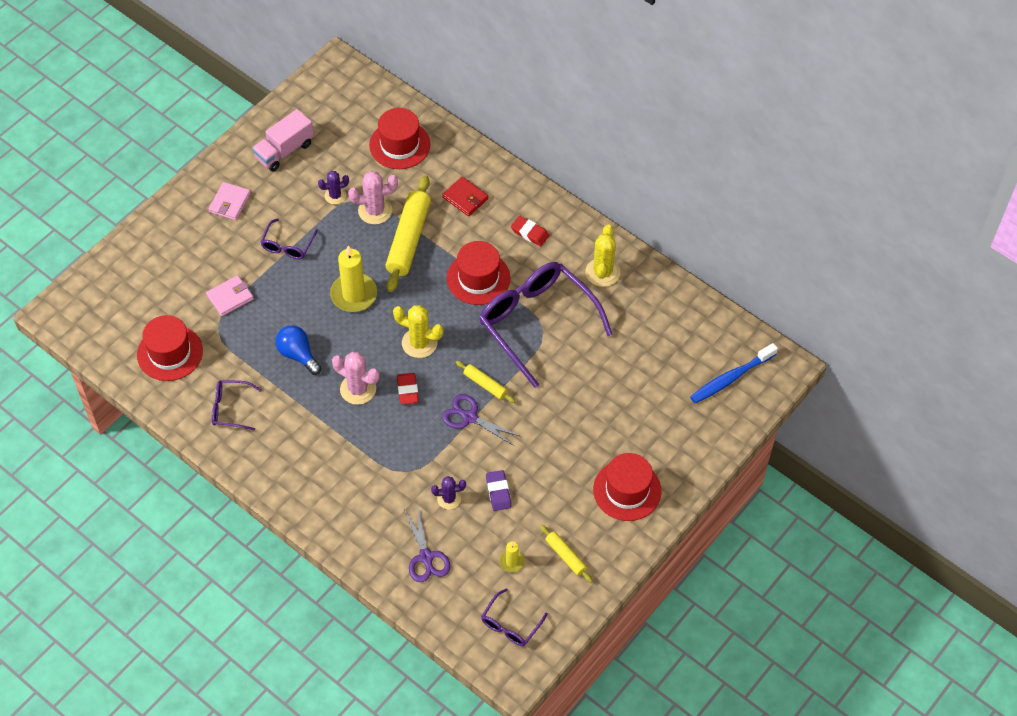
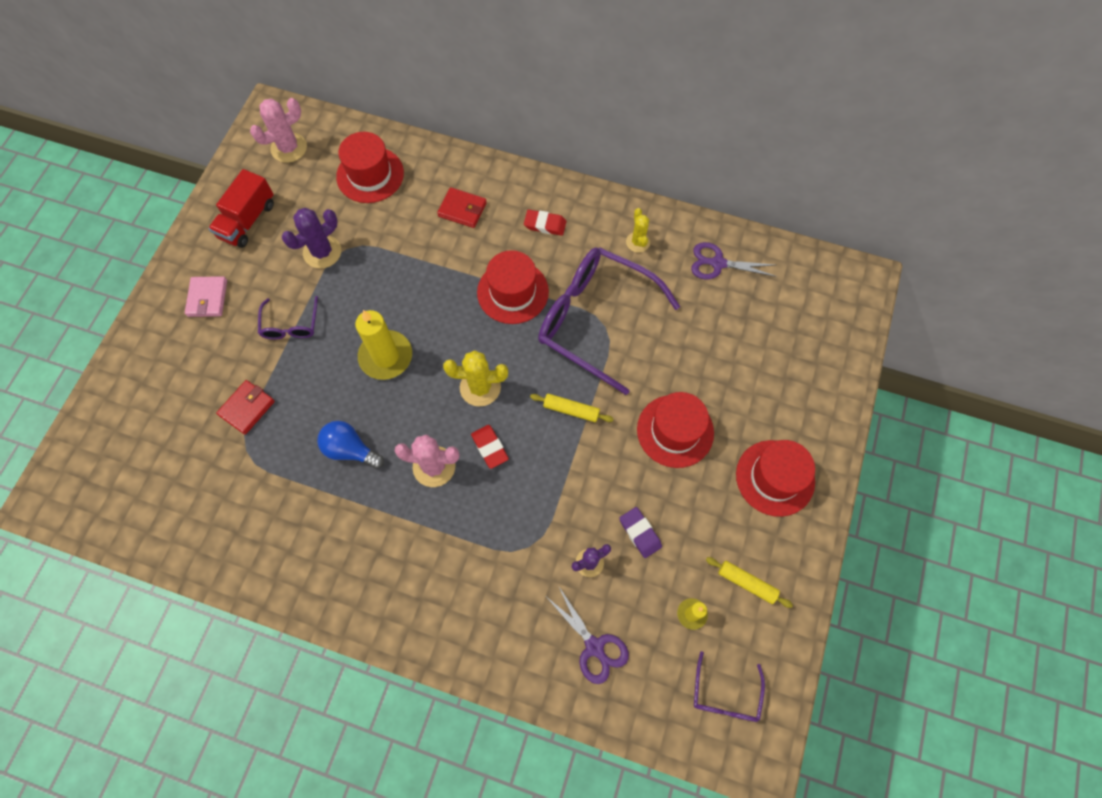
camera: 20 degrees left, 10 degrees up
(170, 353) = (199, 501): red hat -> red hat (675, 431)
(230, 297) = (247, 408): pink wallet -> red wallet
(230, 408) = (296, 544): purple glasses -> none
(284, 151) = (248, 220): pink truck -> red truck
(335, 196) = (322, 252): purple cactus -> purple cactus, size x1.57
(375, 211) = (372, 254): pink cactus -> pink cactus (289, 148)
(408, 239) = (421, 274): yellow rolling pin -> none
(469, 417) = (570, 454): purple scissors -> purple scissors (717, 263)
(602, 272) = (638, 242): yellow cactus -> yellow cactus, size x0.64
(730, 378) = (818, 311): blue toothbrush -> none

